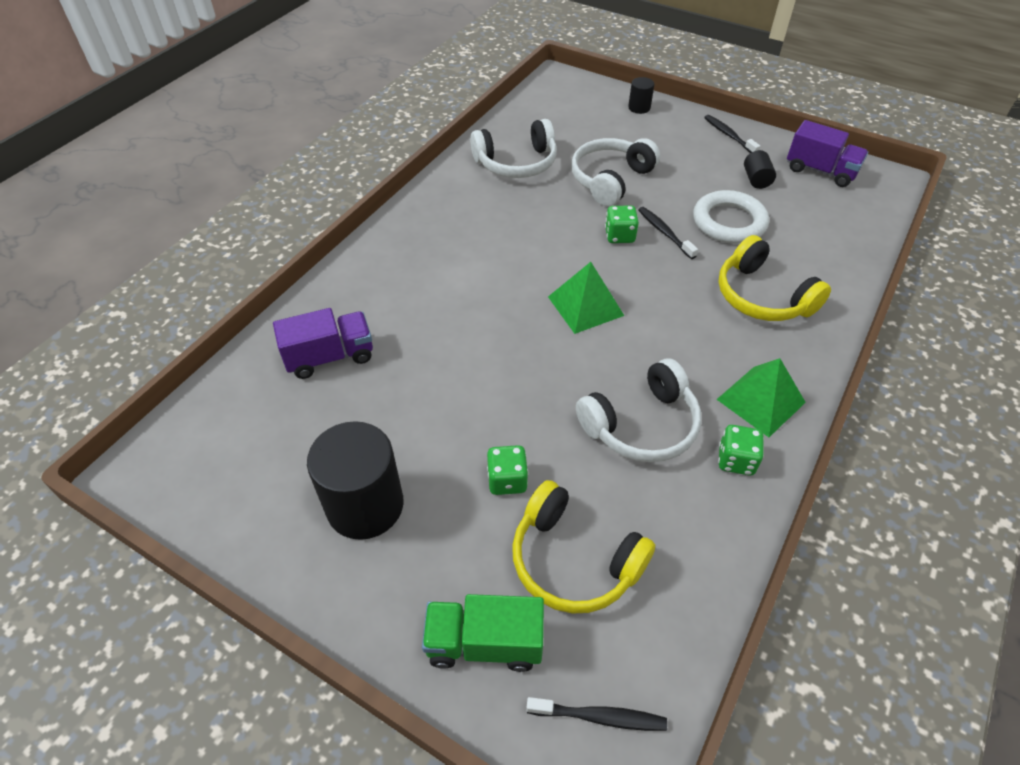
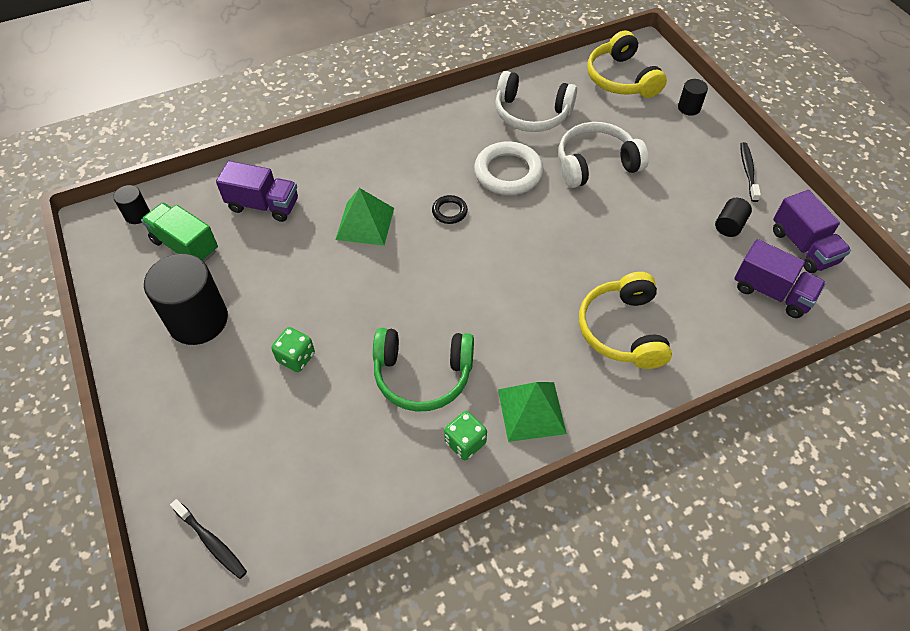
camera: 35 degrees right, 5 degrees up
(185, 438) = (137, 215): none -> black cylinder
(484, 643) = (188, 452): green truck -> green truck (185, 246)
(524, 274) = (449, 211): none -> black ring
(573, 560) = (287, 437): yellow headphones -> yellow headphones (621, 78)
(585, 306) = (471, 261): green pyramid -> green pyramid (365, 223)
(619, 236) = (554, 217): green dice -> none
(641, 425) = (422, 375): white headphones -> green headphones
(664, 233) = (595, 233): black toothbrush -> none
(729, 222) = (662, 251): white ring -> white ring (508, 172)
(834, 213) = (772, 292): none -> purple truck

